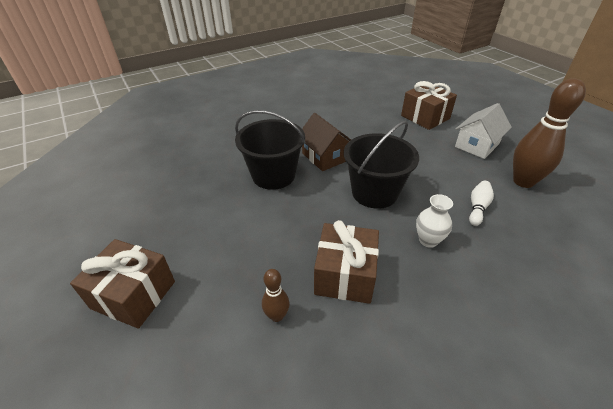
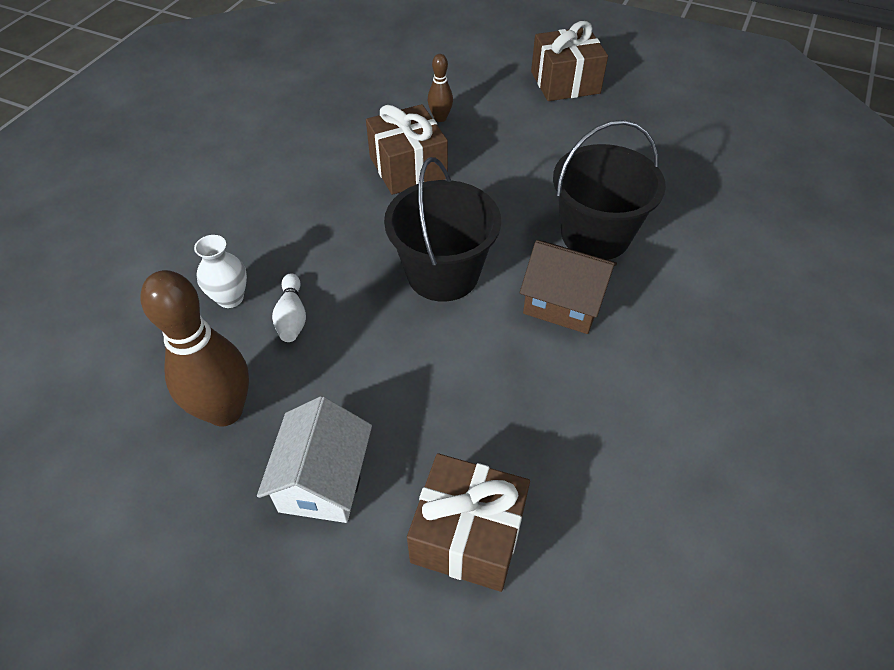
camera: 145 degrees right, 10 degrees up
(428, 240) = (341, 239): white vase -> white vase (230, 298)

